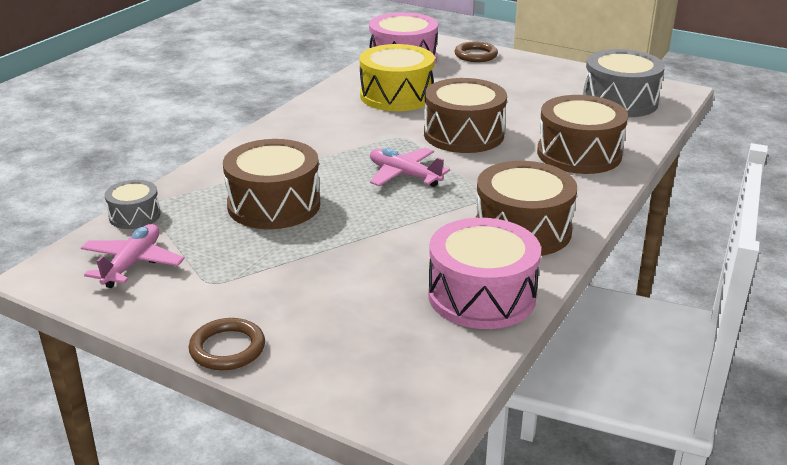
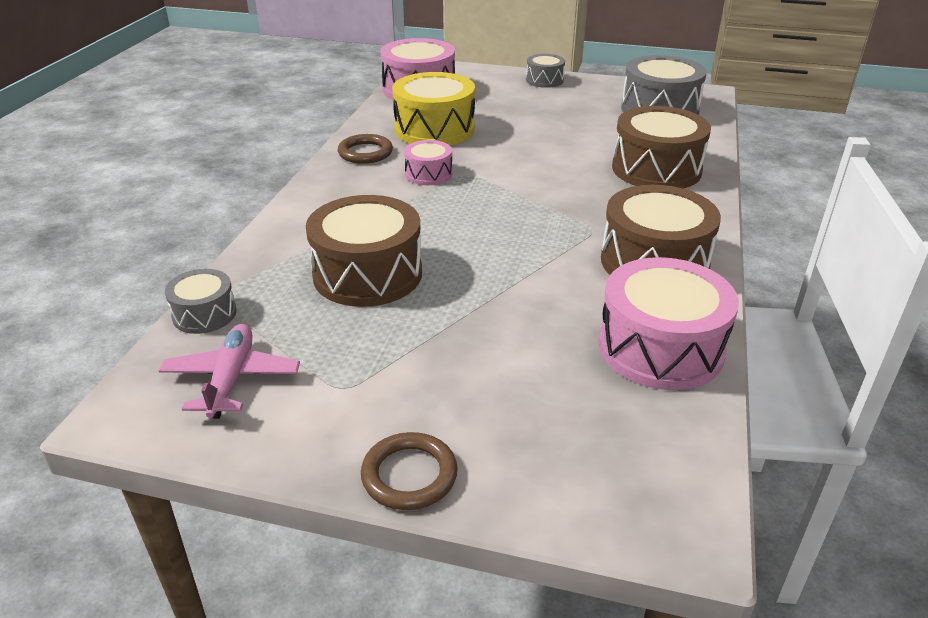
camera: 15 degrees left, 5 degrees up
(369, 133) = (428, 174): none -> pink drum
(404, 175) = (494, 217): pink plane -> none
(463, 134) = (529, 163): brown drum -> none
(475, 55) = (490, 77): brown ring -> brown ring (365, 153)
(525, 63) = (544, 80): none -> grey drum

